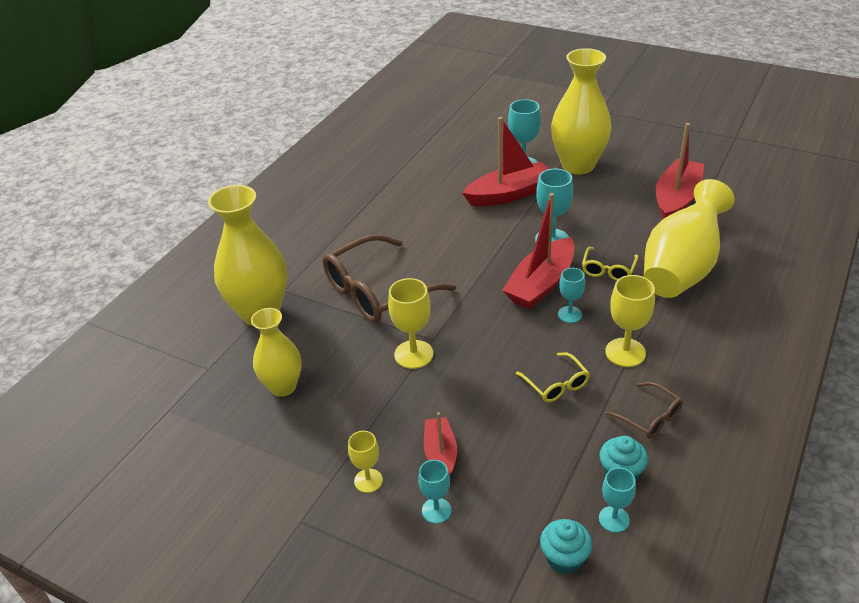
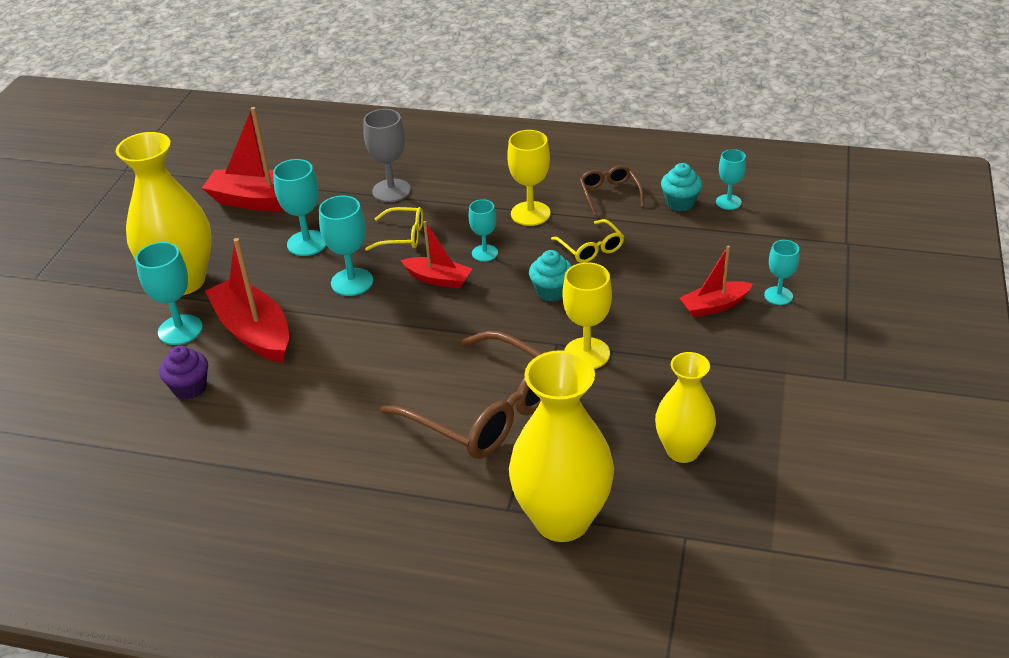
camera: 105 degrees left, 0 degrees up
(368, 480) = (772, 346): yellow goblet -> none
(462, 170) = (190, 388): none -> purple cupcake
(541, 284) = (438, 279): red boat -> red boat, size x0.58
(556, 385) = (591, 249): yellow glasses -> yellow glasses turned 105 degrees clockwise
(564, 558) = (780, 221): turquoise cupcake -> turquoise cupcake (551, 291)
(610, 220) = (307, 243): none -> turquoise goblet
(650, 417) = (609, 194): brown glasses -> brown glasses turned 45 degrees counterclockwise
(681, 269) = (391, 190): yellow vase -> grey goblet

